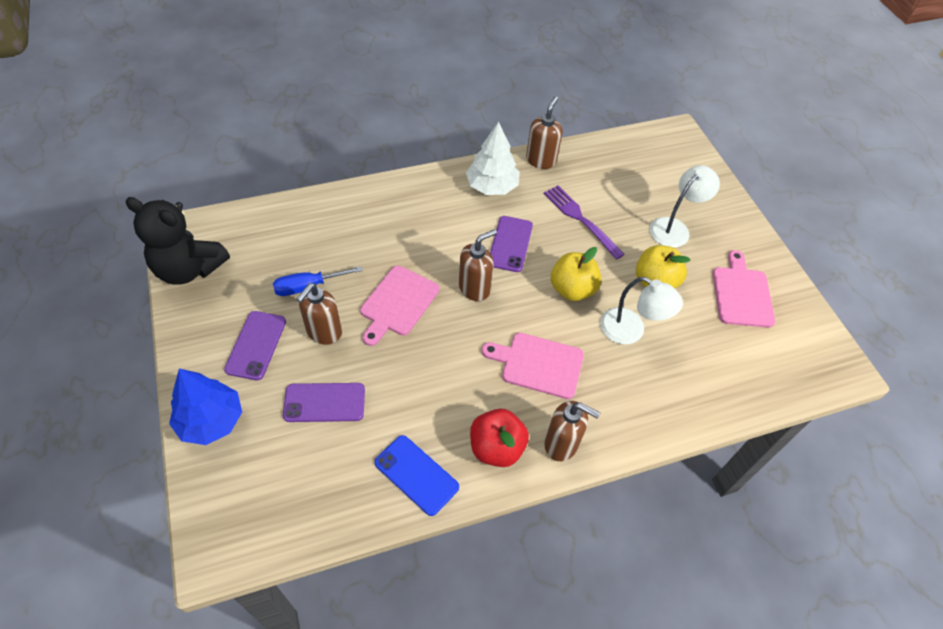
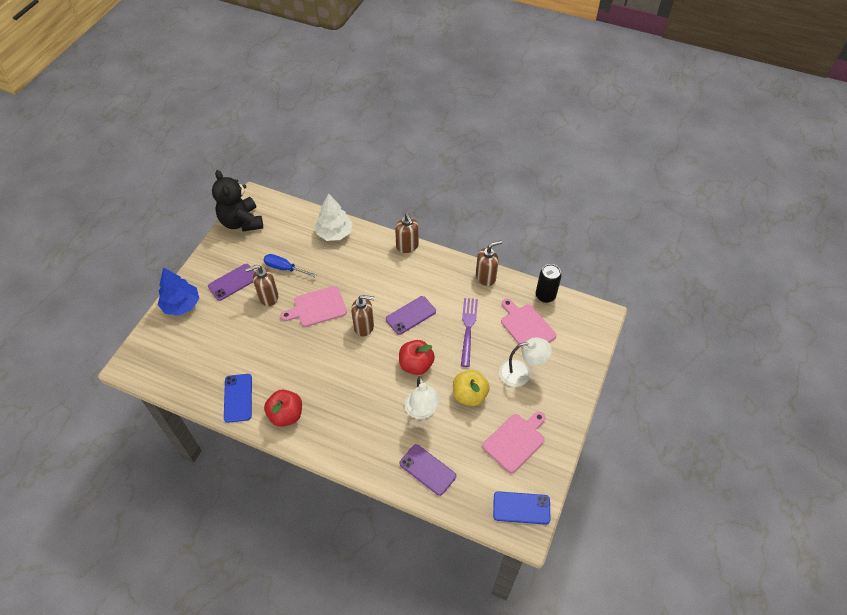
camera: 45 degrees right, 0 degrees up
(324, 403) = (234, 332): purple phone -> purple phone (427, 470)
(492, 186) = (438, 275): white tree -> white tree (334, 233)
(538, 364) = (352, 391): pink cutting board -> pink cutting board (526, 326)
(561, 444) = (318, 438): brown soap dispenser -> brown soap dispenser (407, 246)
(572, 289) = (416, 365): yellow apple -> red apple
(613, 144) = (545, 296): none -> black can
(817, 351) = (521, 508): none -> blue phone

